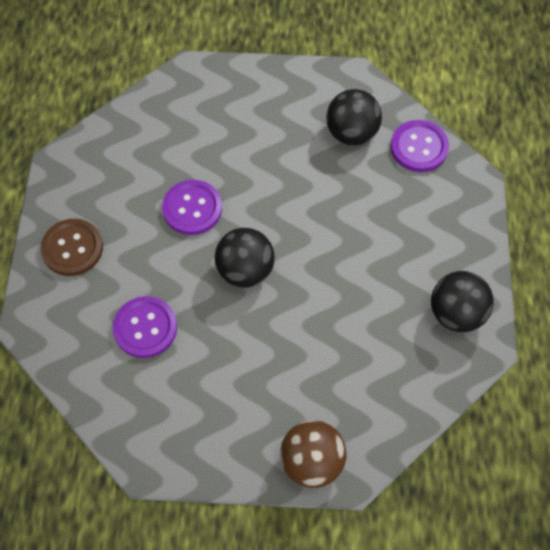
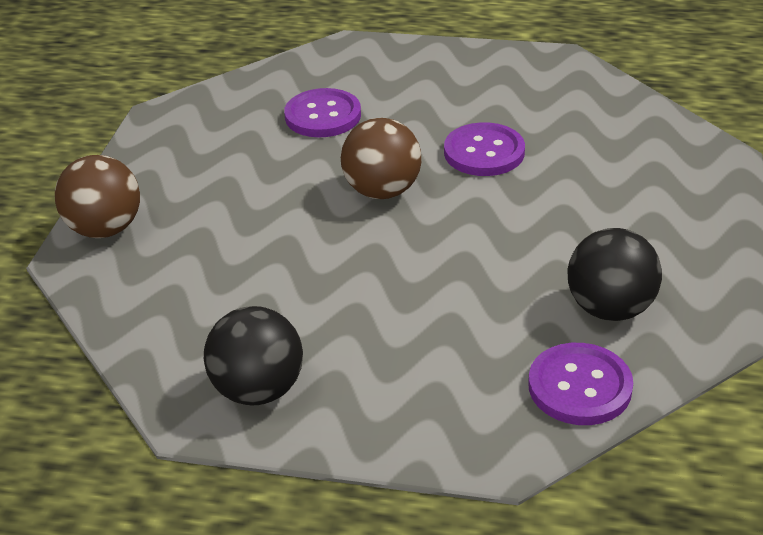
camera: 100 degrees right, 25 degrees down
(72, 248) = (440, 69): brown button -> none
(245, 270) = (382, 191): black ball -> brown ball

